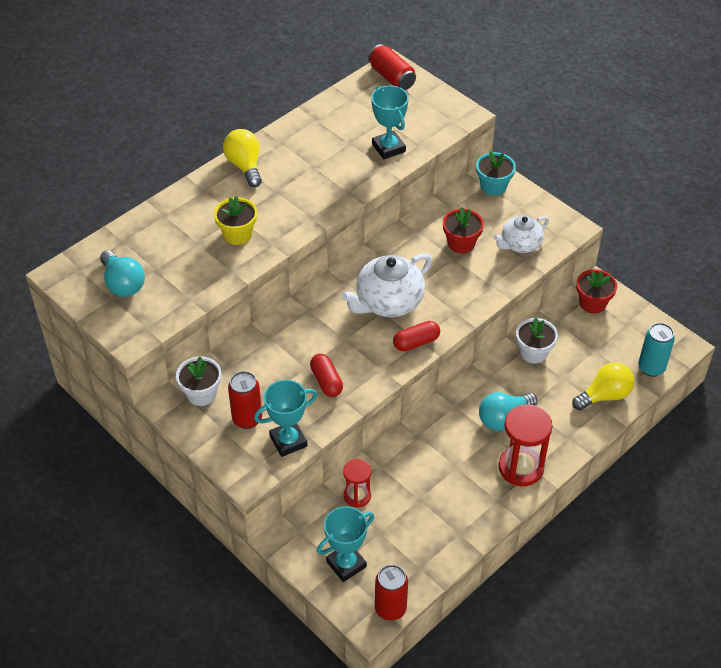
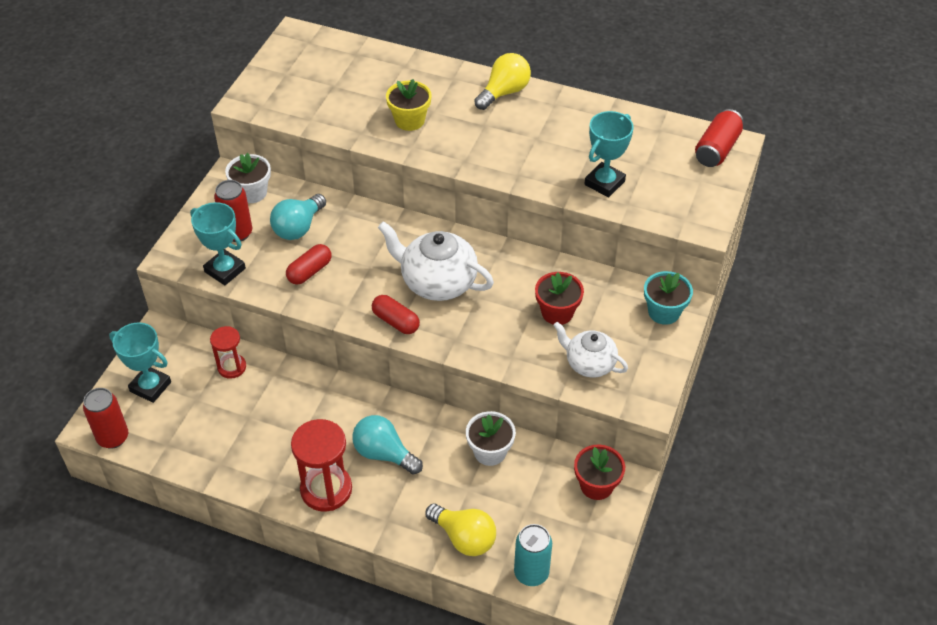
camera: 65 degrees right, 0 degrees up
(123, 284) = (305, 73): turquoise light bulb -> turquoise light bulb (298, 227)

